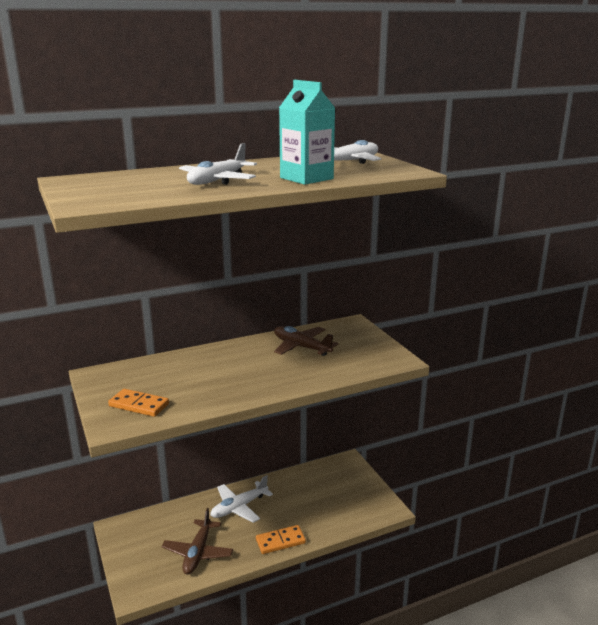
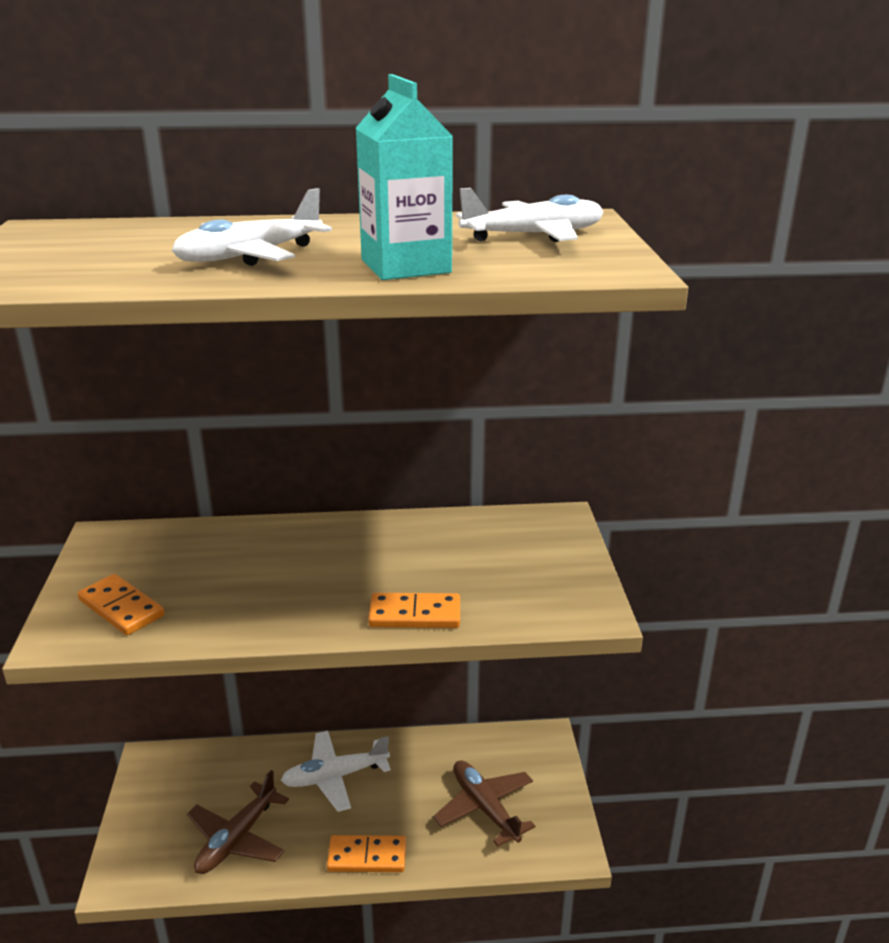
camera: 20 degrees right, 5 degrees up
(301, 347) = (441, 550): brown plane -> brown plane (485, 808)
(310, 377) = (415, 615): none -> orange domino

